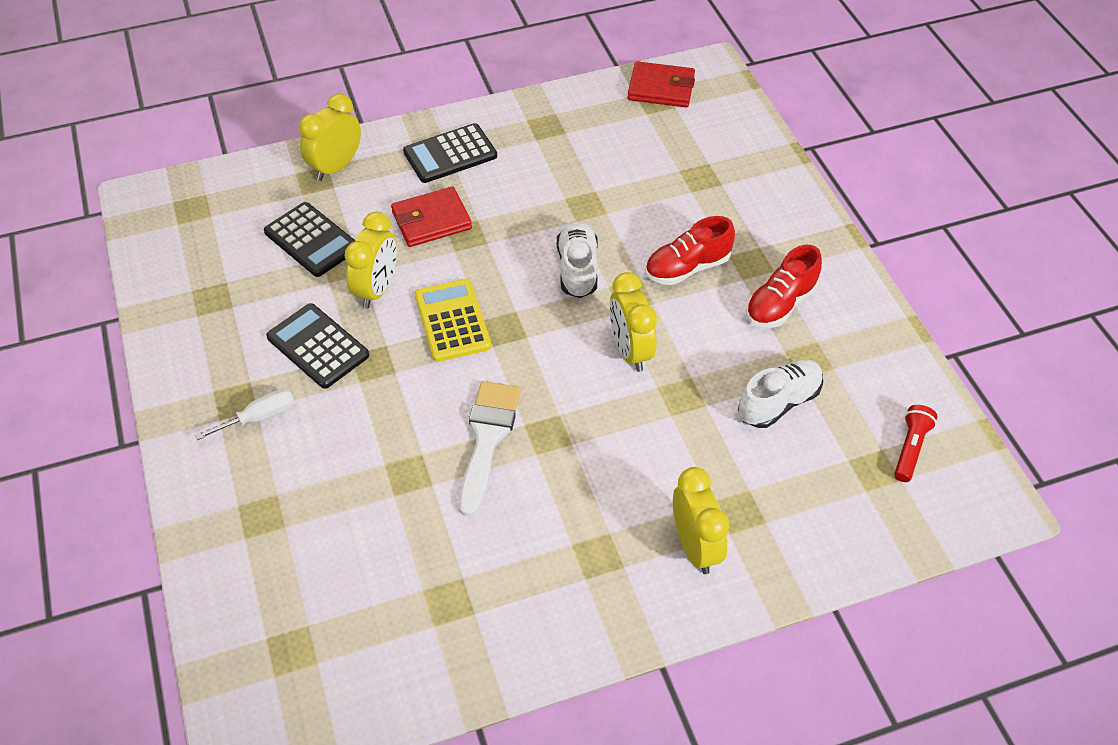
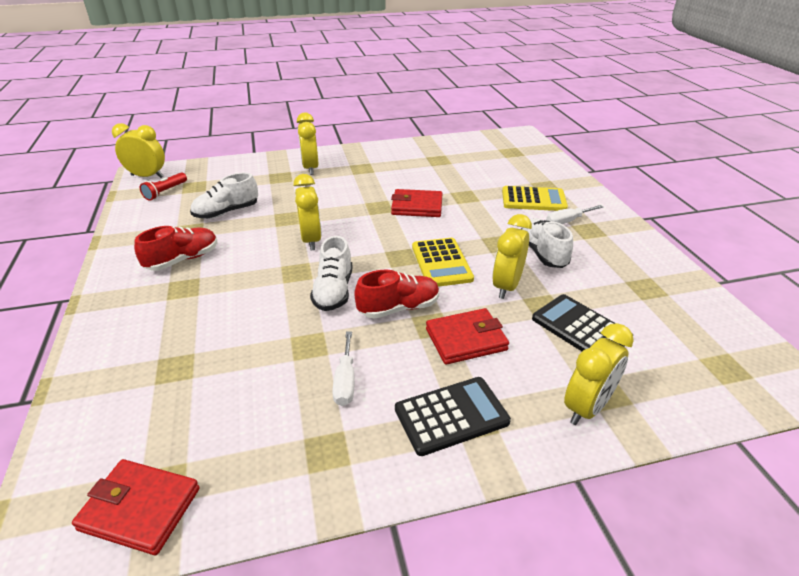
camera: 175 degrees left, 15 degrees down
(294, 472) = (533, 200): none -> yellow calculator
(318, 346) = (542, 253): black calculator -> white shoe
(487, 438) = (417, 206): white brush -> red wallet
(542, 175) = (345, 381): none -> white screwdriver
(687, 268) = (240, 287): red shoe -> red shoe (398, 308)
(978, 495) = (147, 176): none -> yellow clock

